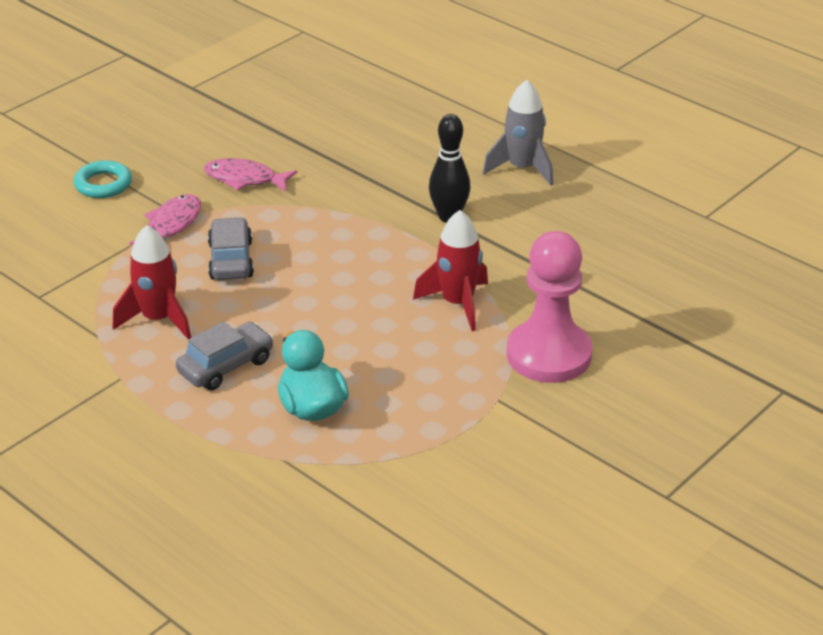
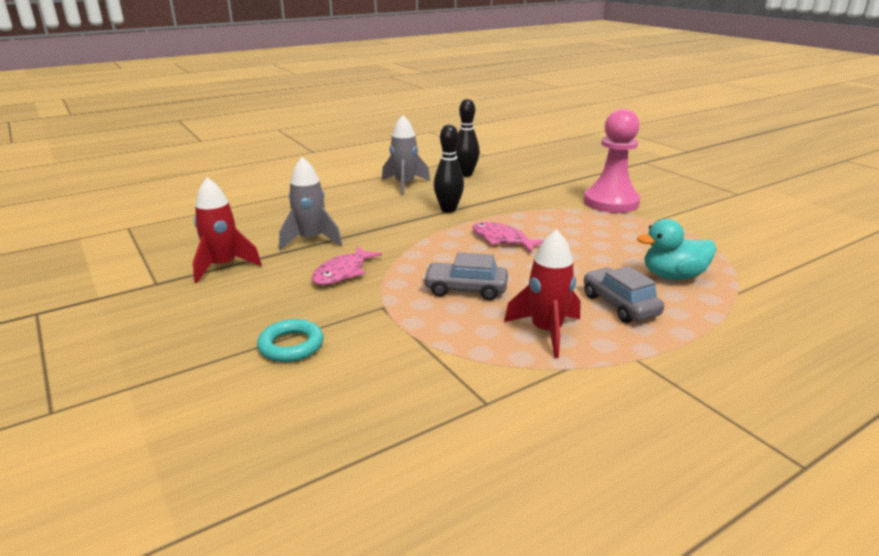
camera: 75 degrees left, 10 degrees down
(172, 225) = (393, 313): pink fish -> pink fish (502, 240)
(315, 142) = (311, 240): none -> grey rocket
(457, 303) = (552, 218): red rocket -> red rocket (223, 266)
(597, 211) = (465, 174): none -> black bowling pin

